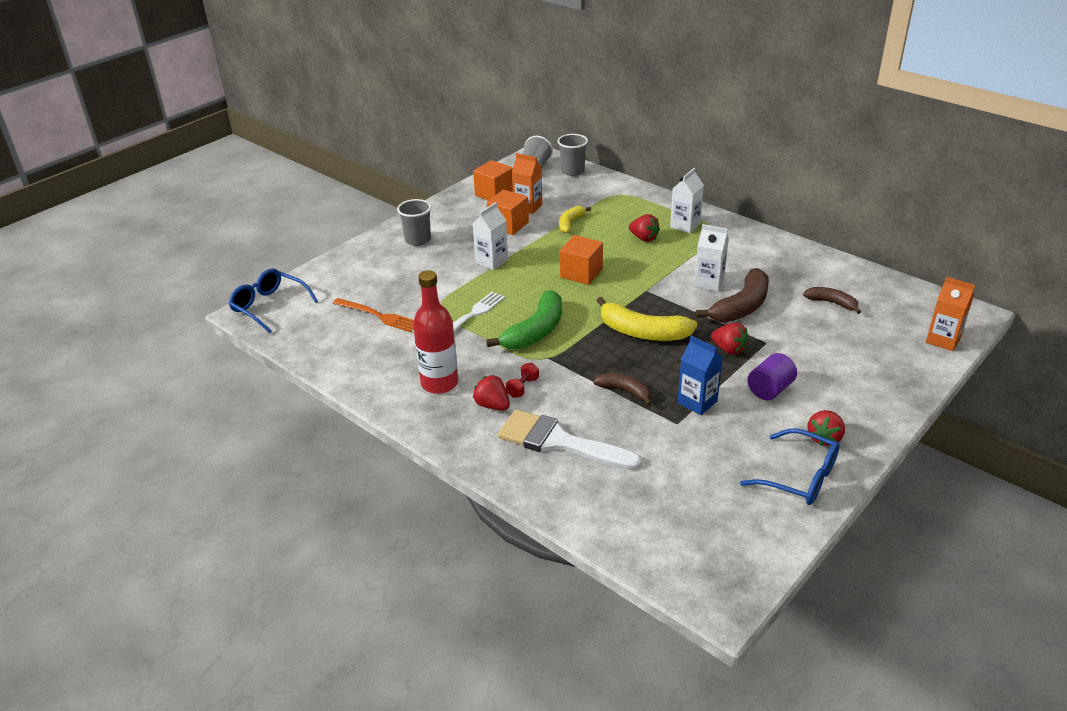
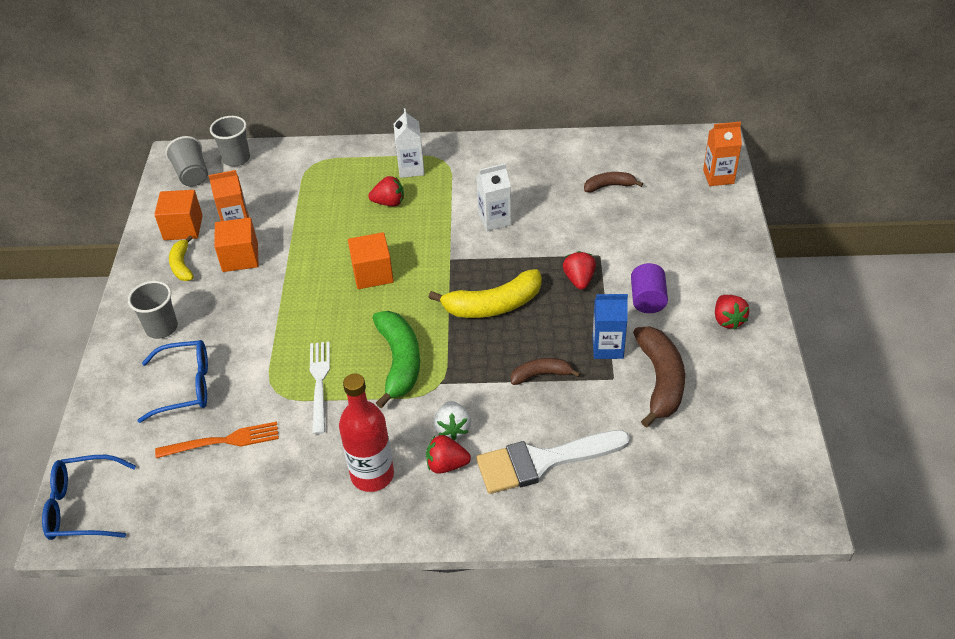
camera: 40 degrees left, 10 degrees up
(492, 261) = (270, 309): white carton -> none
(522, 387) = (453, 428): red dumbbell -> white strawberry
(570, 223) = (301, 222): yellow banana -> yellow banana (182, 265)
(729, 349) = (579, 280): red strawberry -> red strawberry turned 90 degrees counterclockwise
(741, 307) = (545, 230): brown banana -> brown banana (660, 380)
(799, 477) = (745, 367): blue glasses -> blue glasses (185, 386)

